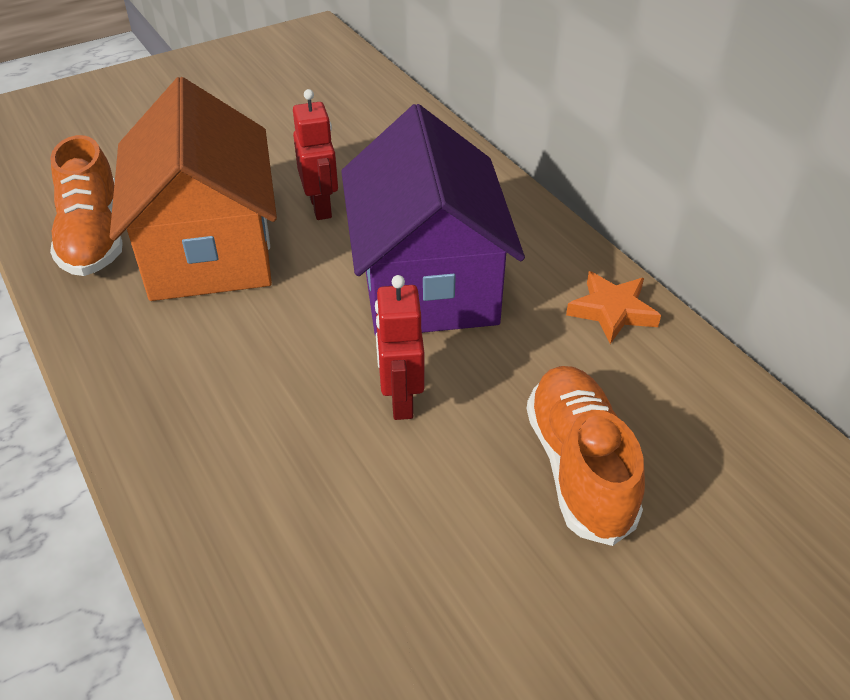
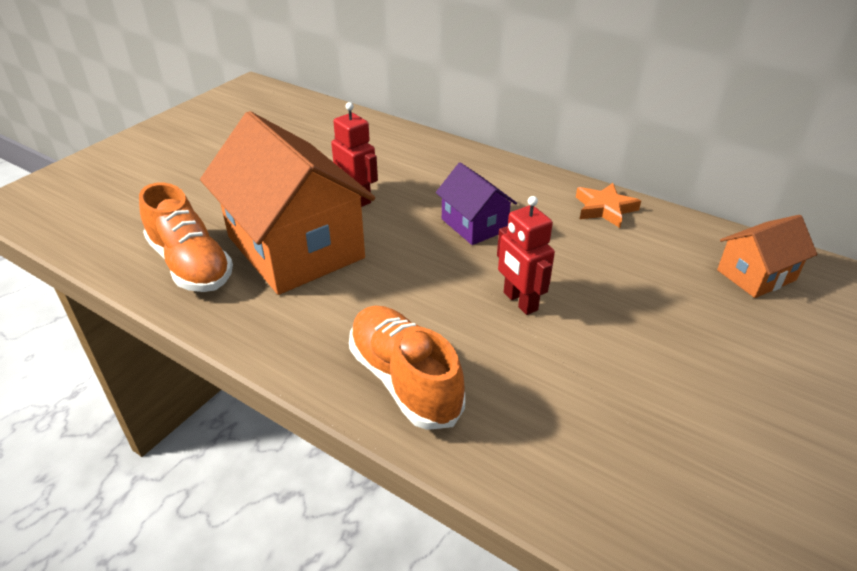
camera: 25 degrees left, 5 degrees down
(427, 282) = (474, 225): purple house -> purple house, size x0.49
(579, 467) = (664, 304): orange shoe -> orange shoe (404, 380)
(745, 473) = (756, 275): none -> orange house

